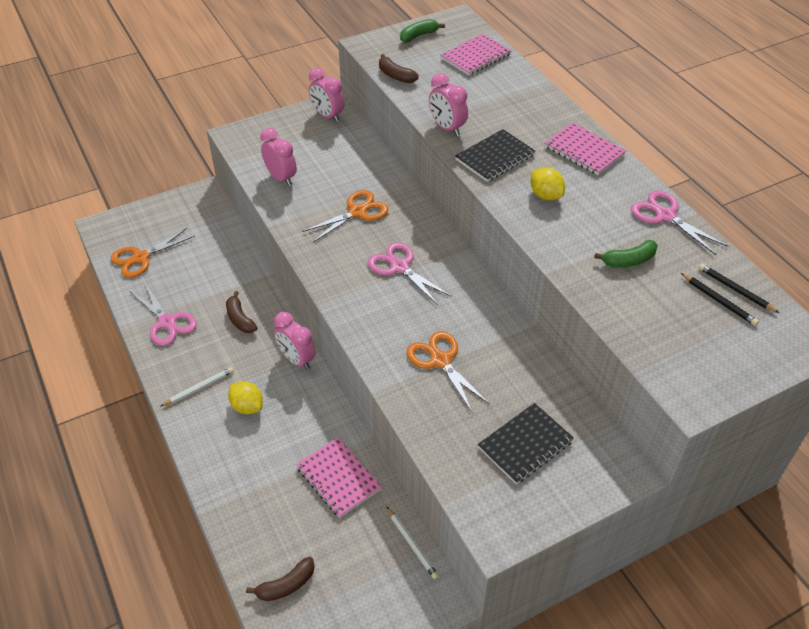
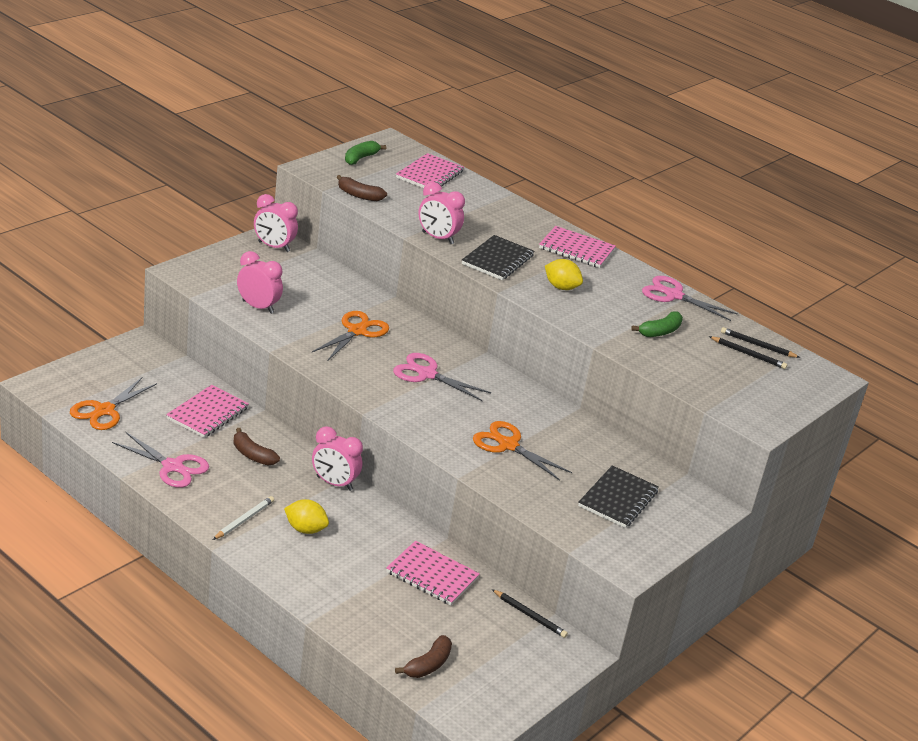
camera: 25 degrees left, 15 degrees down
(223, 271) = (208, 413): none -> pink notebook
(412, 544) = (530, 615): white pencil -> black pencil

